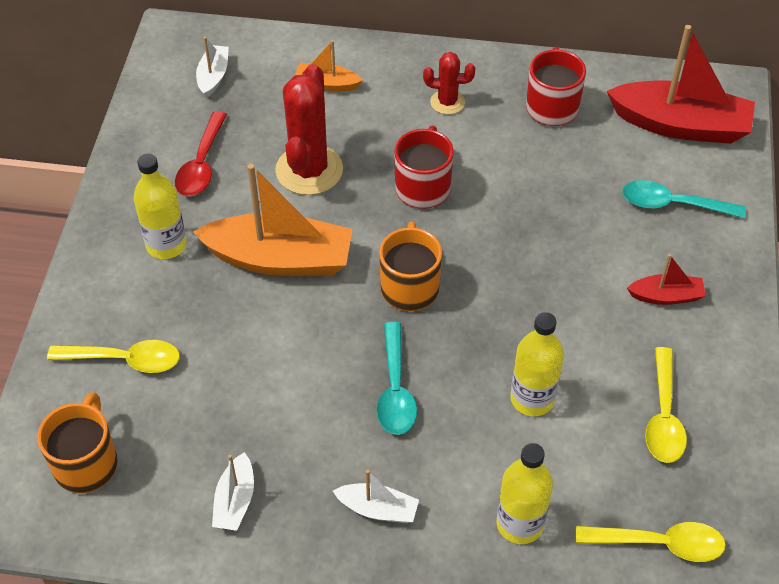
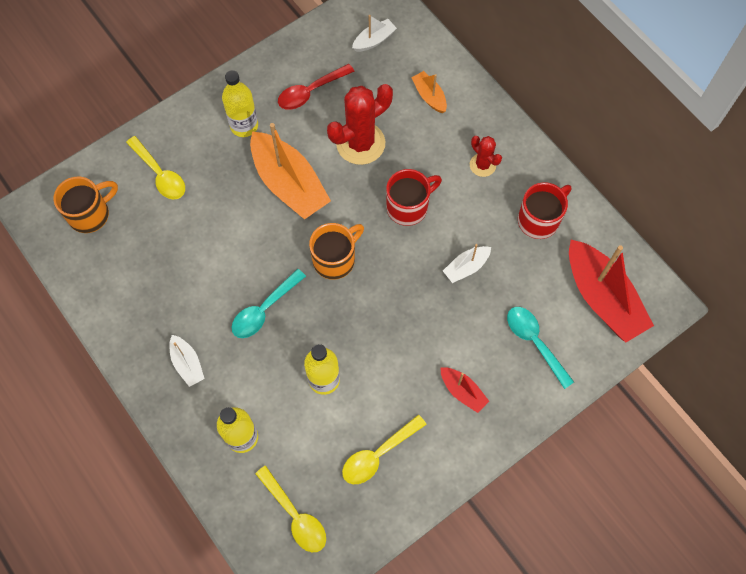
camera: 45 degrees right, 15 degrees up
(235, 501) = (131, 296): white boat -> white boat (466, 267)

